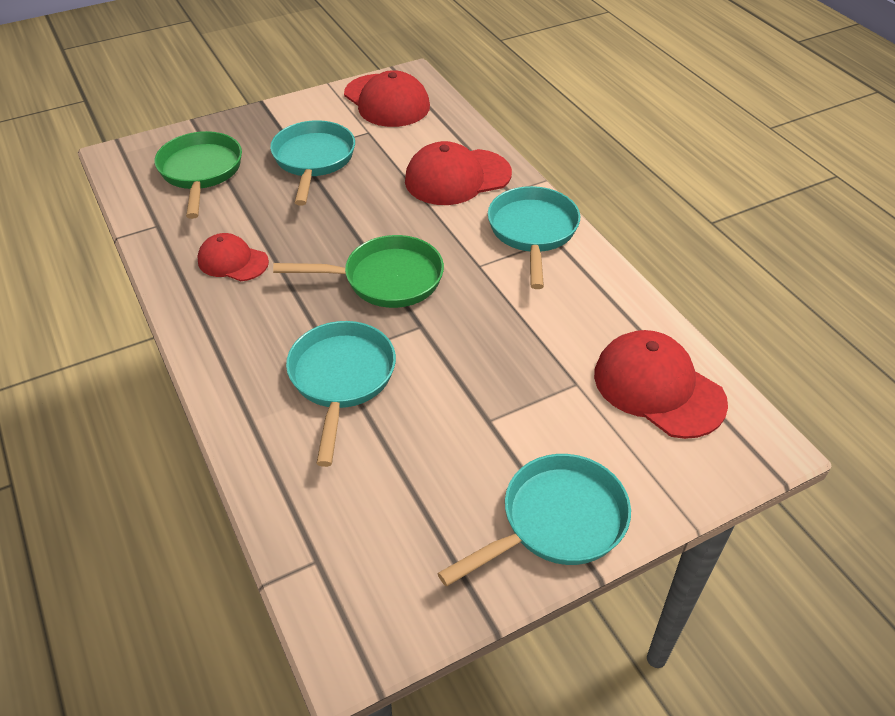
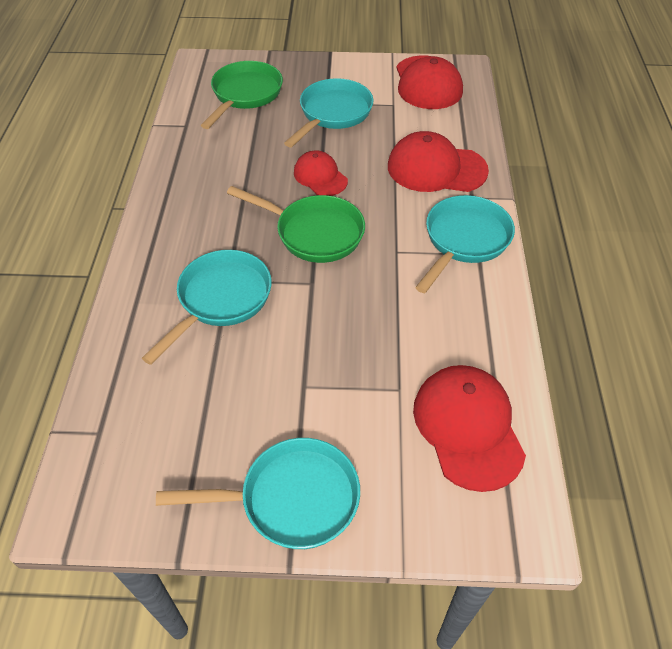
camera: 30 degrees right, 5 degrees up
(232, 261) = (215, 173): red cap -> red cap (320, 176)

